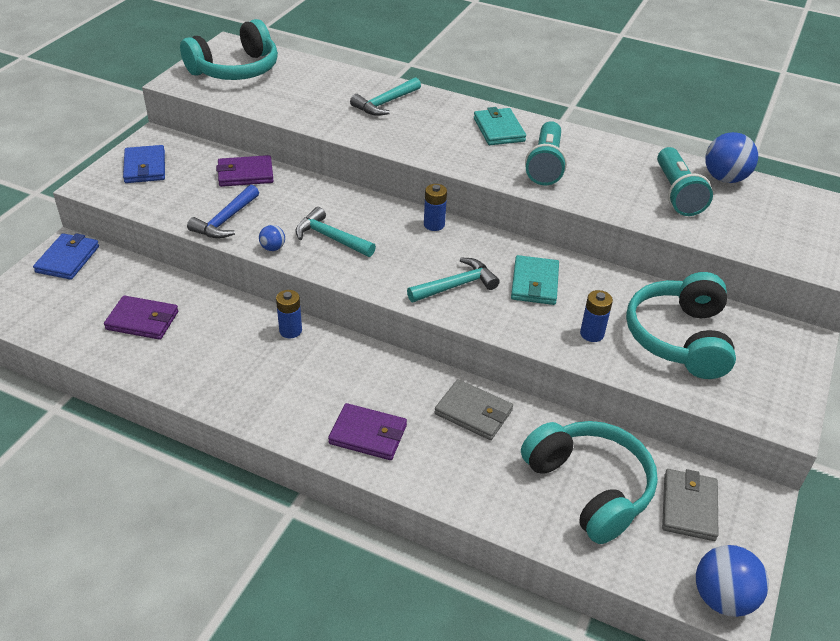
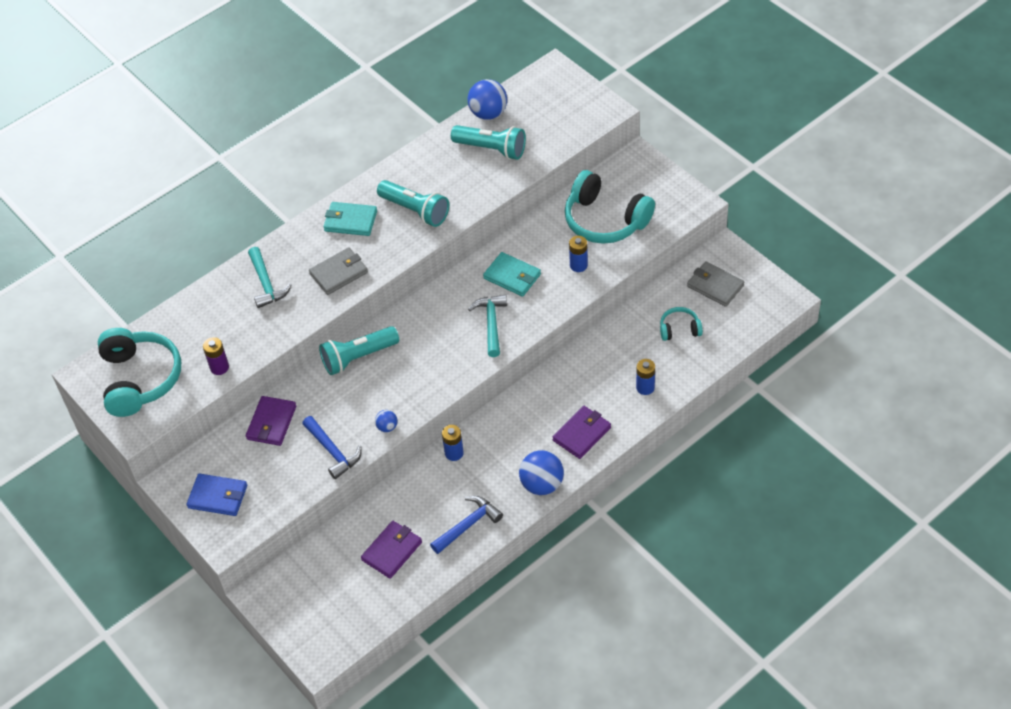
camera: 60 degrees left, 10 degrees up
(68, 259) = (280, 595): blue wallet -> none
(195, 370) = (468, 525): none -> blue hammer
(269, 104) = (219, 367): none -> purple battery
(330, 238) = (394, 385): turquoise hammer -> none
(354, 204) = (358, 357): none -> turquoise flashlight
(434, 225) = (413, 313): blue battery -> blue battery (645, 387)
(473, 412) = (590, 367): grey wallet -> grey wallet (339, 273)
(589, 487) = (679, 329): turquoise headphones -> turquoise headphones, size x0.48
(722, 598) = (780, 300): blue ball -> blue ball (542, 484)

